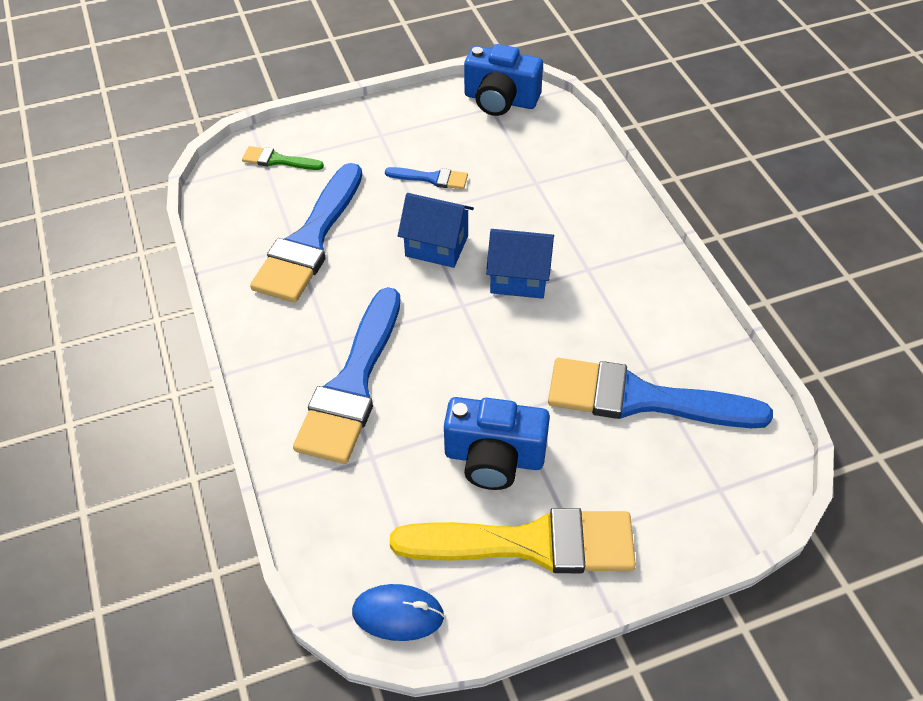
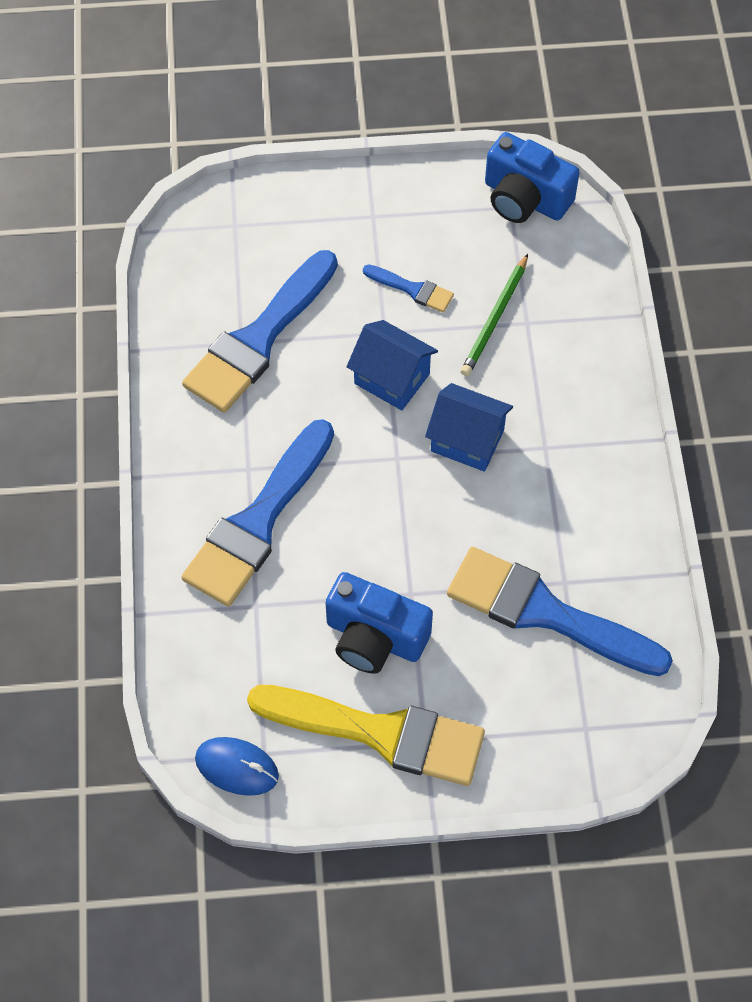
camera: 15 degrees right, 10 degrees up
(278, 160) = (249, 225): green brush -> none
(508, 185) = (495, 318): none -> green pencil

